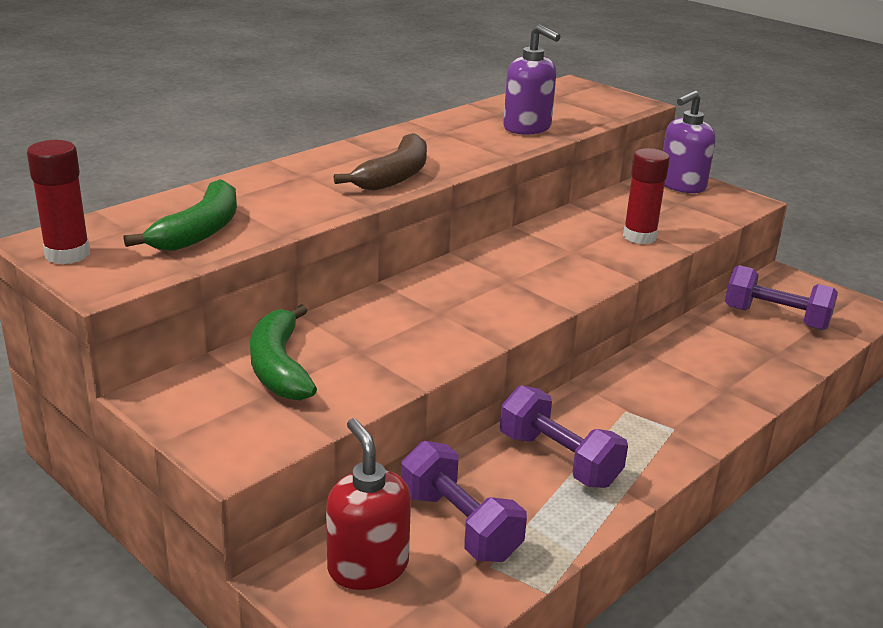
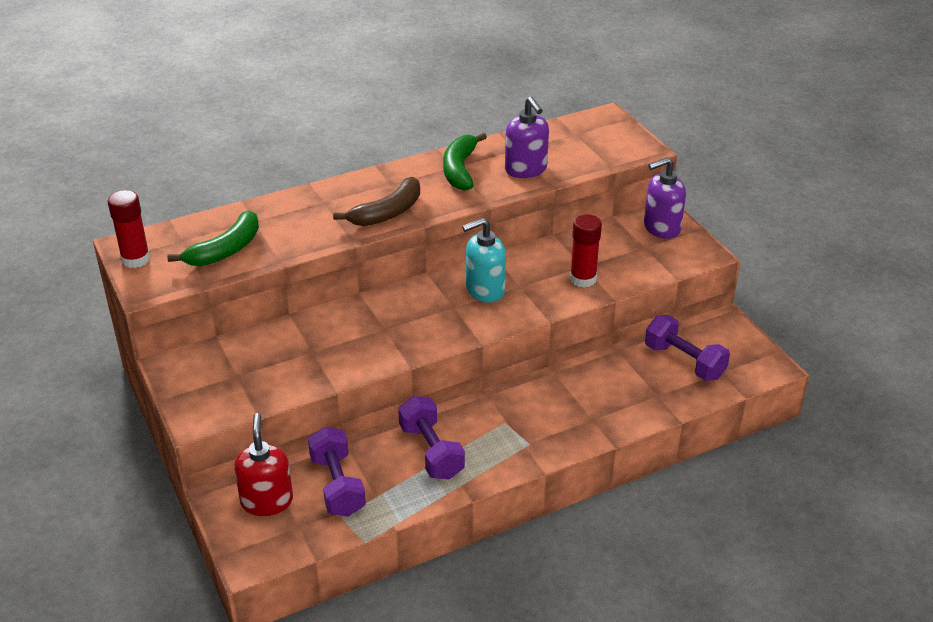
camera: 20 degrees right, 10 degrees up
(279, 367) = (254, 356): green banana -> green banana (460, 169)
(535, 260) = (484, 290): none -> turquoise soap dispenser

